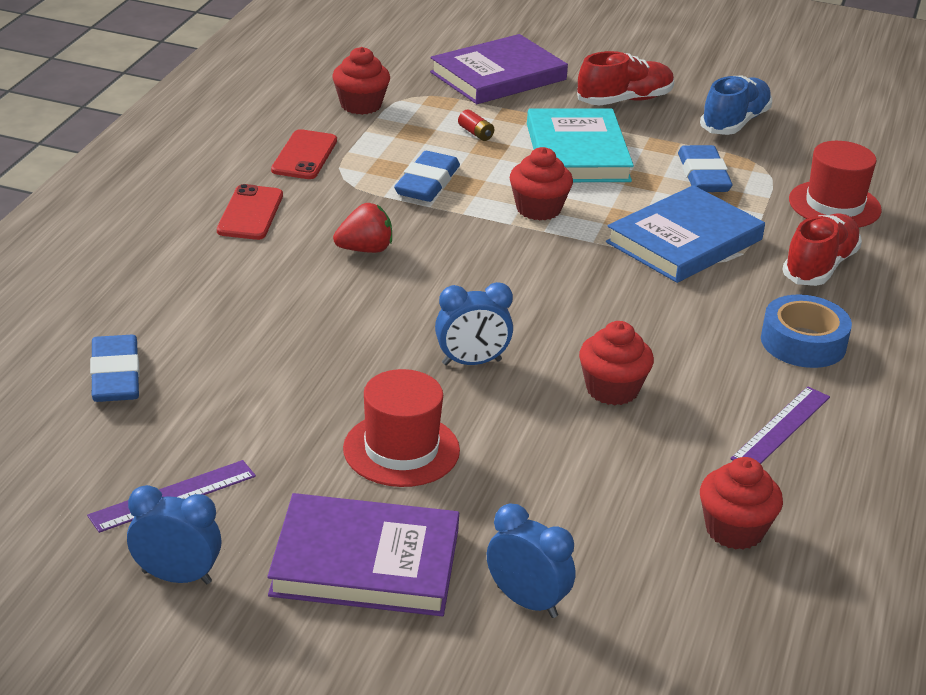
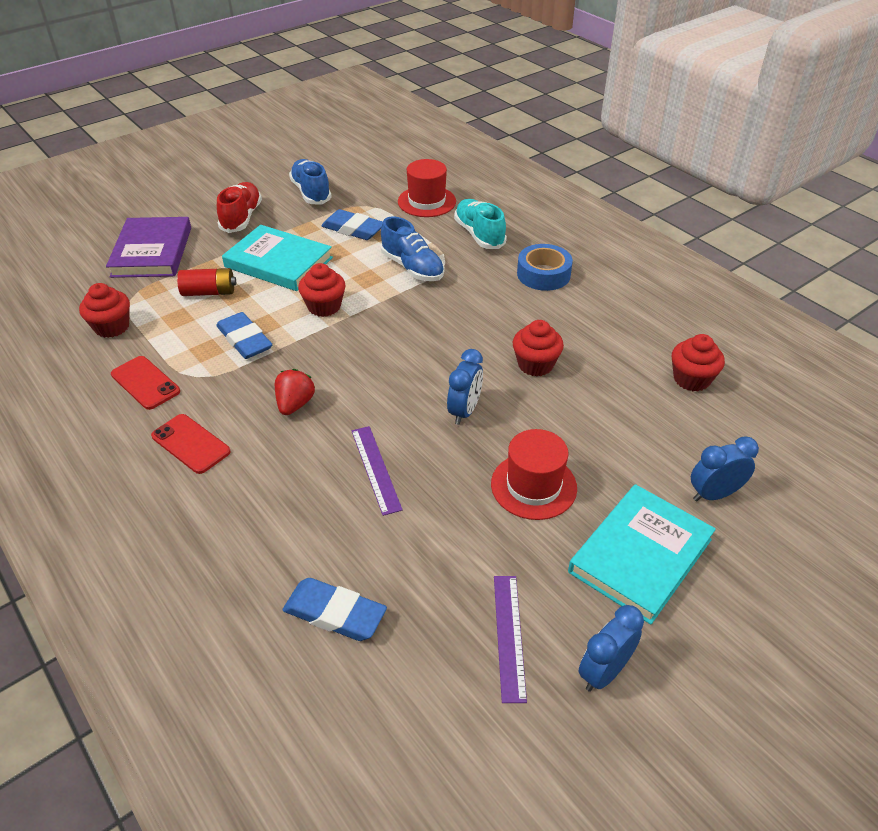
camera: 55 degrees left, 10 degrees up
(365, 562) = (640, 555): purple book -> turquoise book
(475, 133) = (209, 292): red battery -> red battery, size x1.78
(684, 241) = (412, 268): blue book -> blue shoe
(781, 427) = (613, 319): purple ruler -> purple ruler (375, 469)
(820, 266) = (479, 234): red shoe -> turquoise shoe

